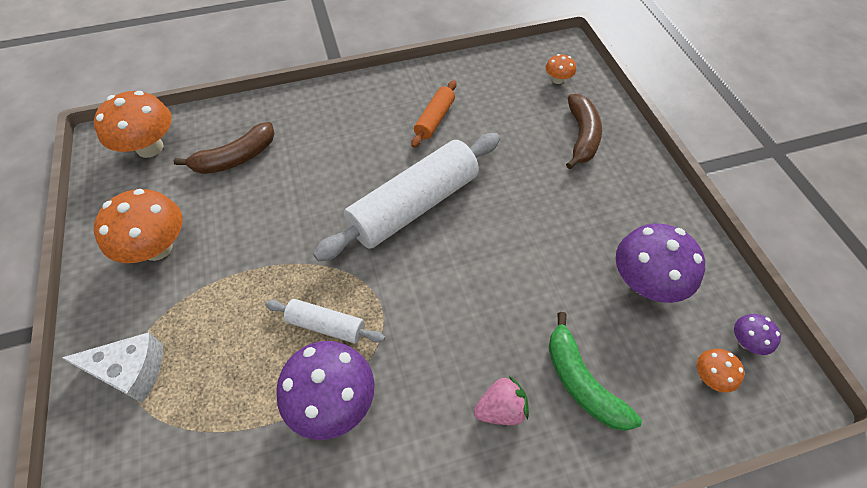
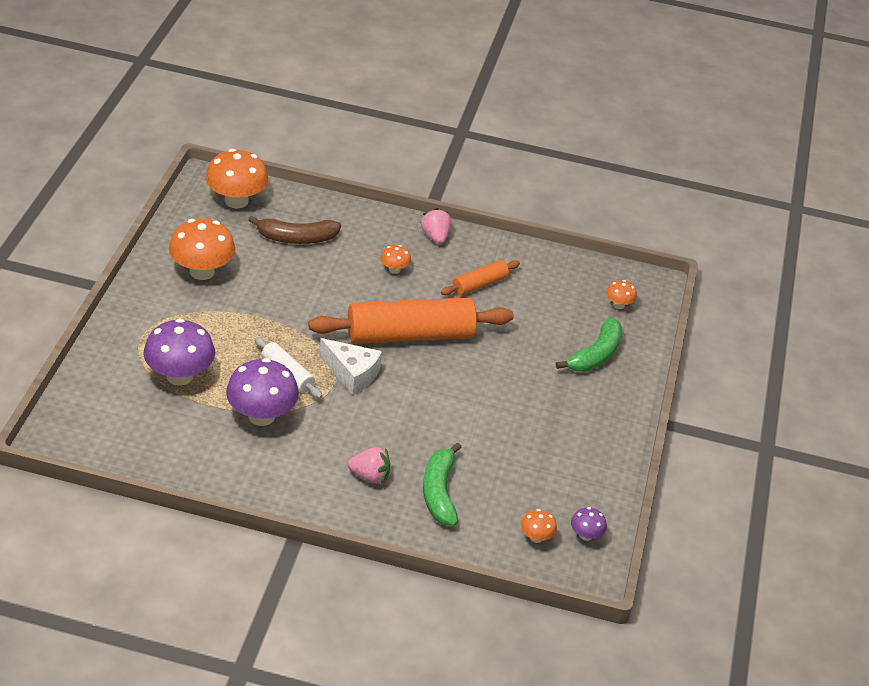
camera: 25 degrees right, 15 degrees down
(131, 371) = (143, 335): white cheese -> white cheese (352, 373)
(350, 143) = (394, 269): none -> orange mushroom
(362, 92) = (435, 236): none -> pink strawberry
(414, 206) = (410, 335): white rolling pin -> orange rolling pin
(581, 136) = (595, 355): brown banana -> green banana
(645, 282) = (545, 467): purple mushroom -> purple mushroom (179, 376)

